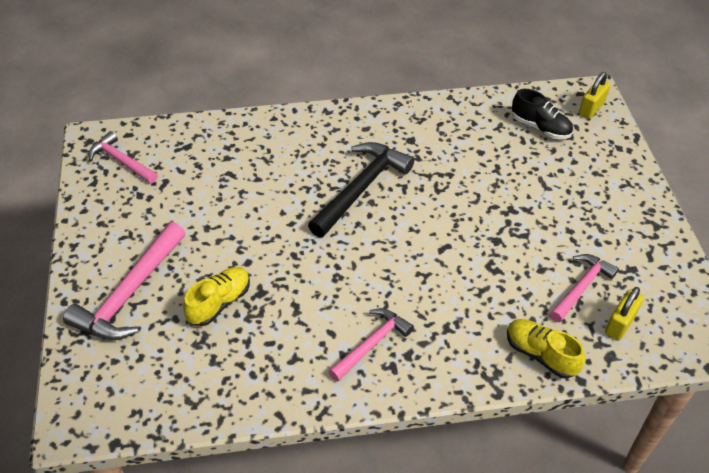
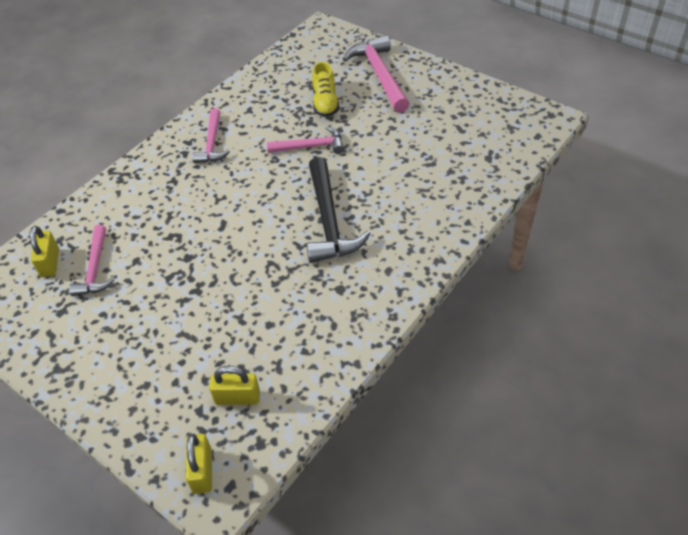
camera: 140 degrees right, 0 degrees up
(121, 161) = (508, 120): pink hammer -> pink hammer (311, 146)
(540, 127) = (237, 397): black shoe -> yellow padlock
(540, 354) = (97, 207): yellow shoe -> none

